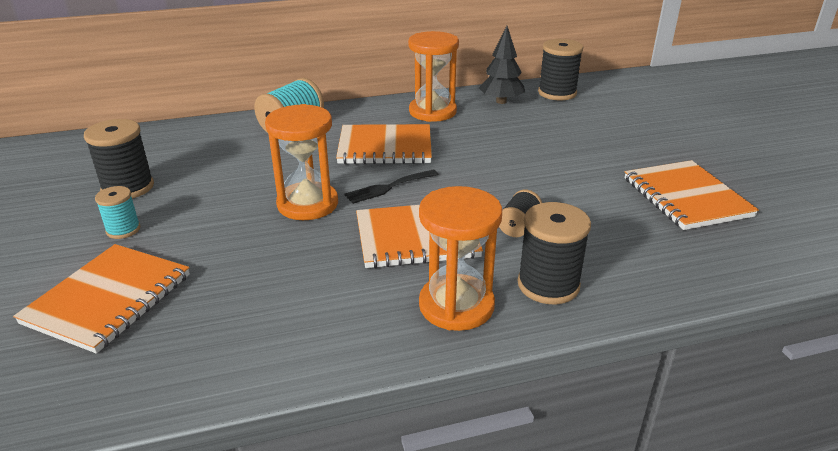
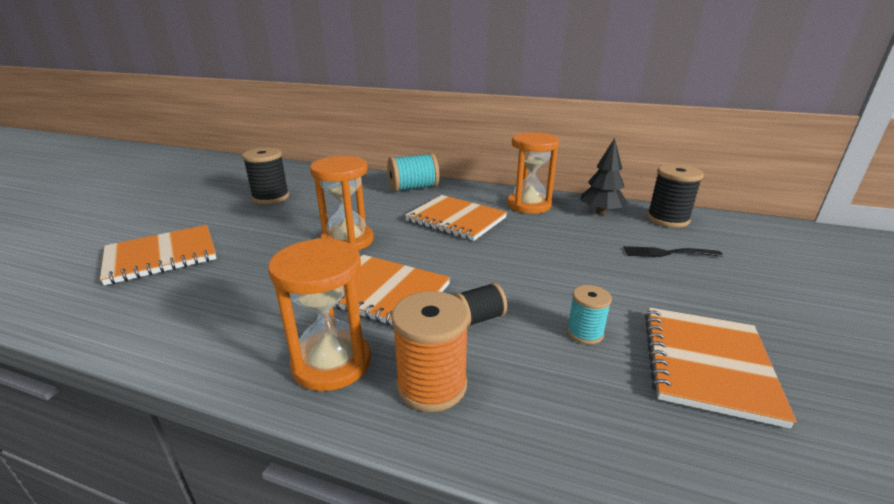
camera: 35 degrees right, 5 degrees down
(123, 230) = (231, 220): turquoise spool -> turquoise spool (585, 333)
(388, 187) = (417, 248): black fork -> black fork (667, 253)
(548, 285) = (432, 385): black spool -> orange spool

